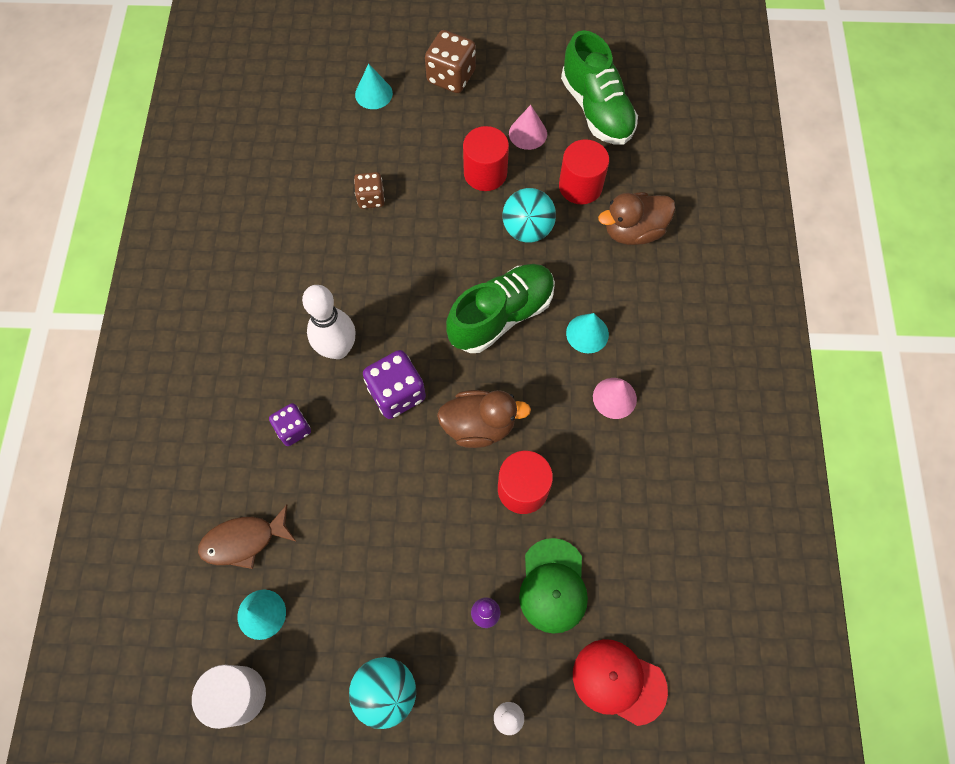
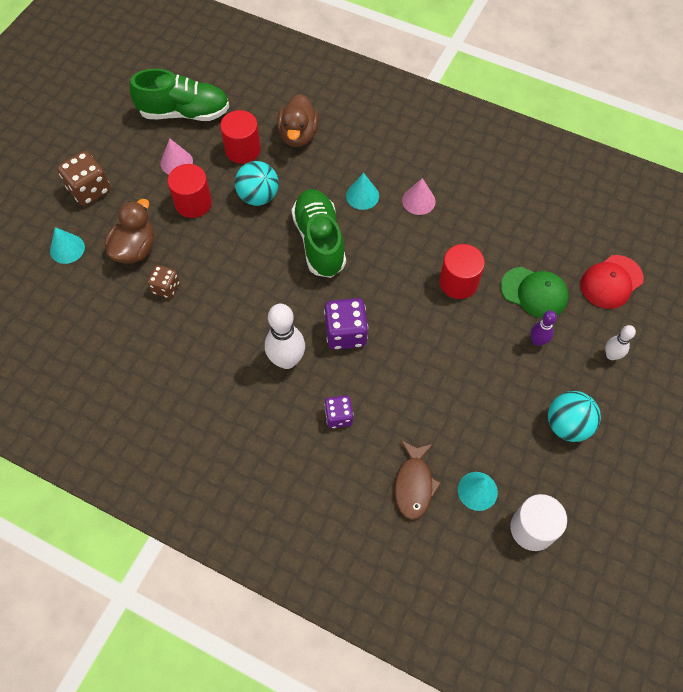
camera: 65 degrees left, 5 degrees down
(479, 425) = (398, 290): brown duck -> brown duck (135, 249)

